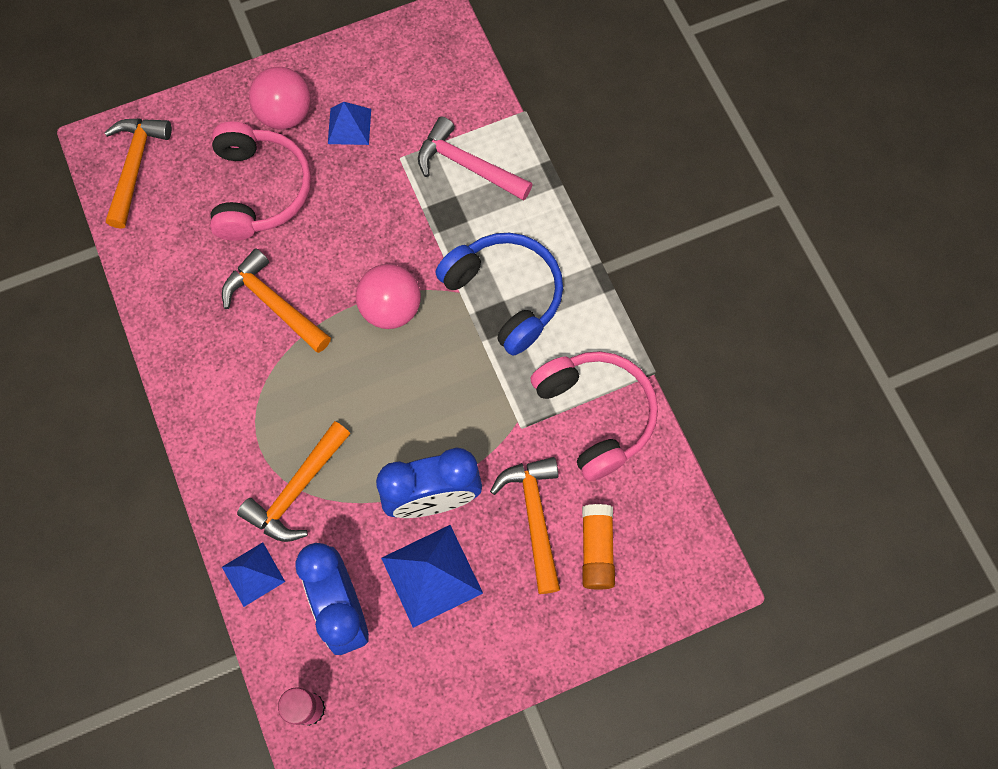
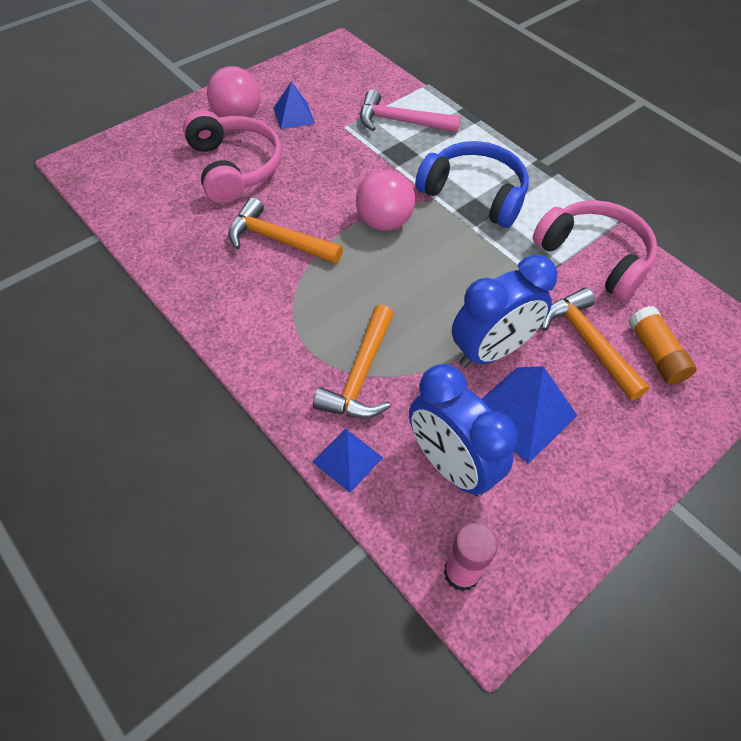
camera: 20 degrees left, 15 degrees down
(135, 167) = (116, 172): orange hammer -> none

